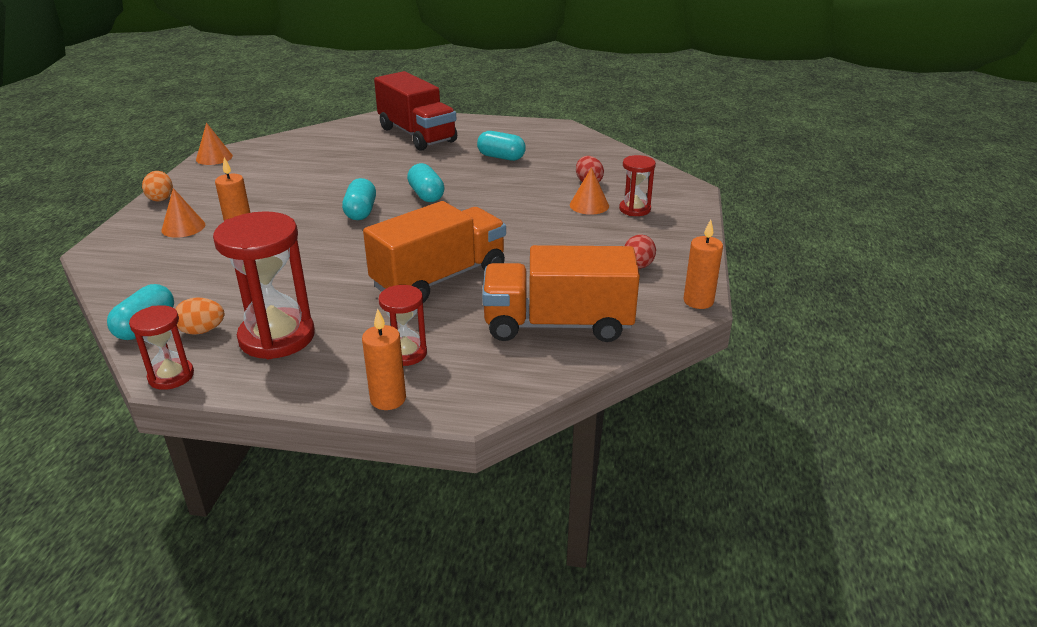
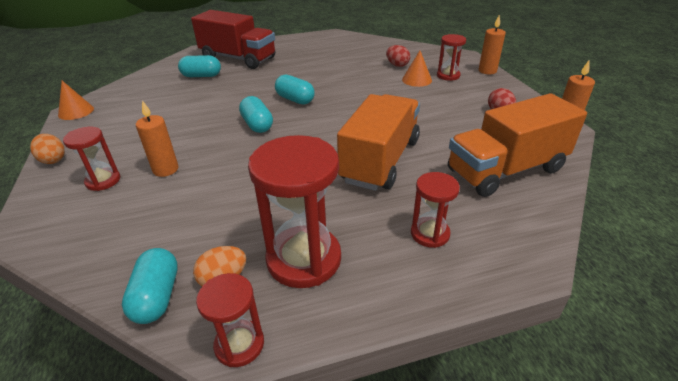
camera: 25 degrees left, 5 degrees up
(183, 227) = (103, 181): orange cone -> red hourglass
(388, 399) = (466, 283): orange candle -> orange candle (487, 71)
(501, 157) = (318, 61): turquoise capsule -> turquoise capsule (201, 76)

